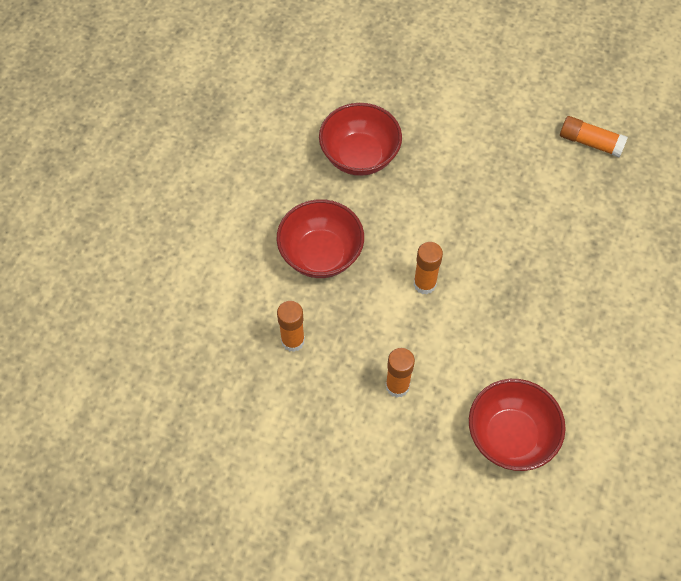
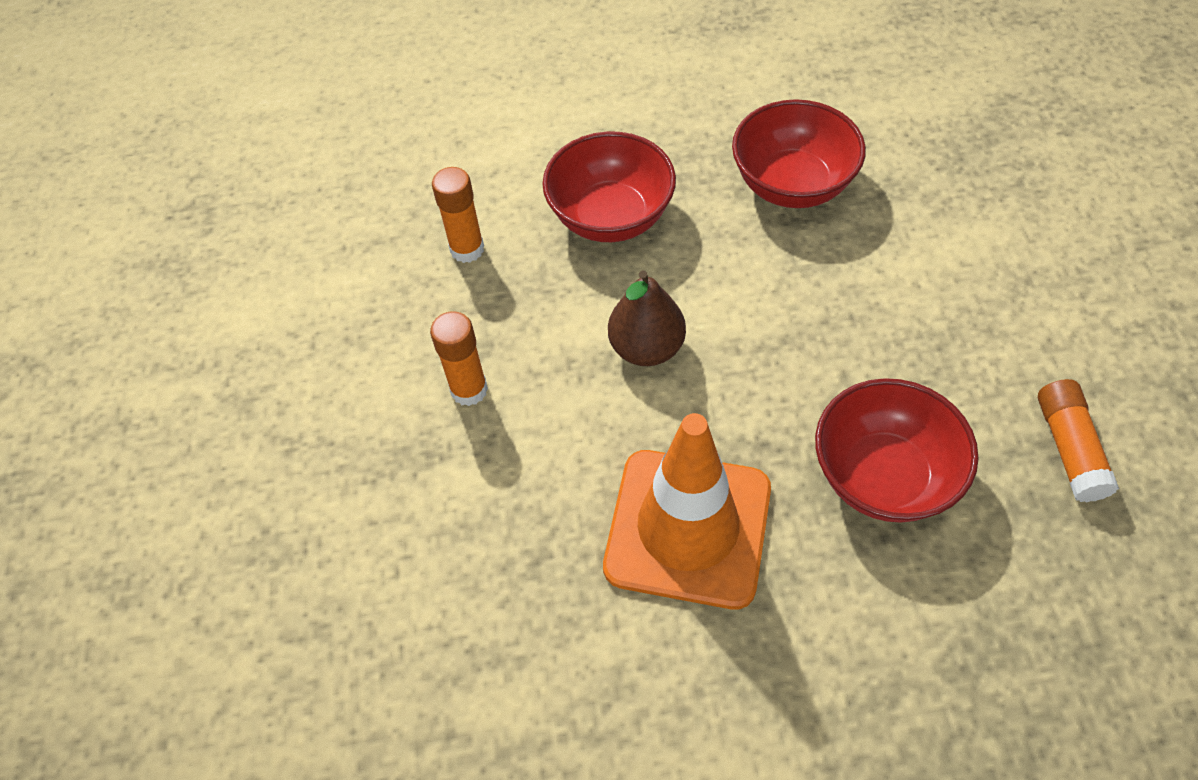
camera: 65 degrees right, 5 degrees down
(424, 284) = (647, 348): orange glue stick -> brown pear
(510, 436) = (470, 565): red bowl -> red bowl (883, 476)
(544, 322) = (688, 528): none -> orange traffic cone

